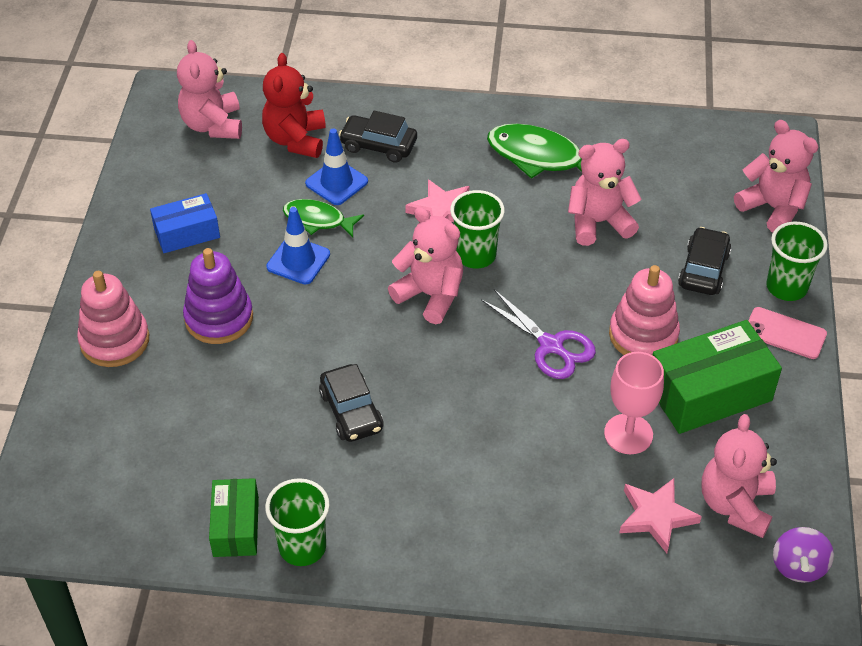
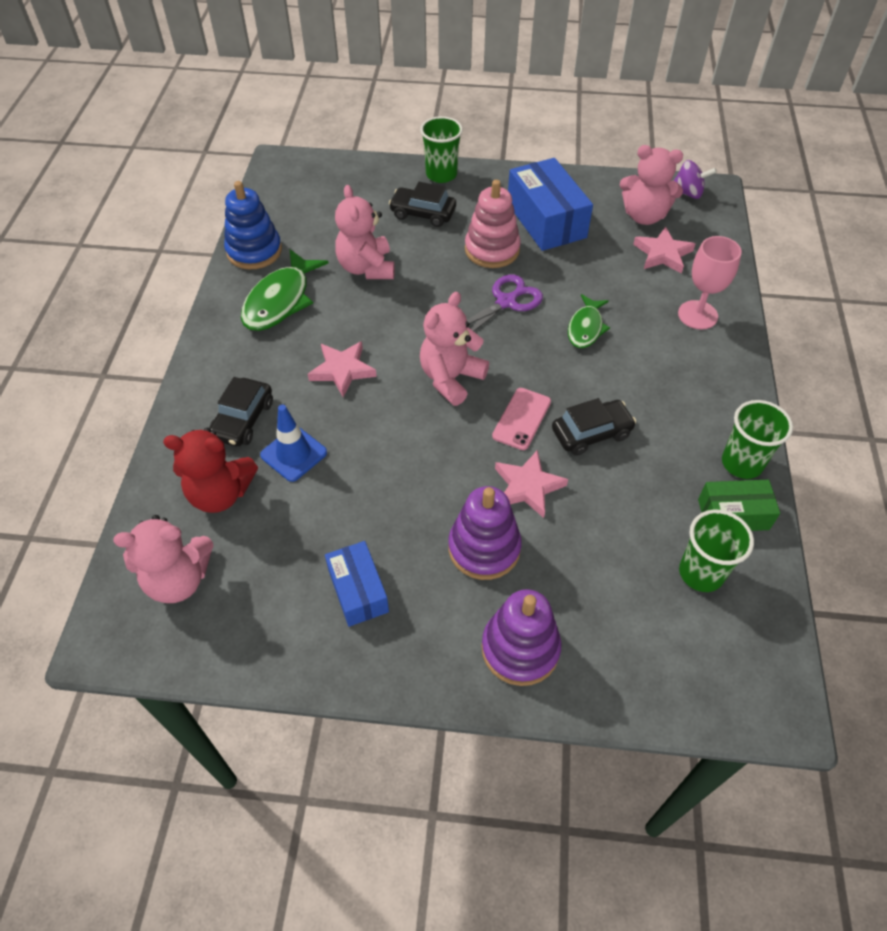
camera: 90 degrees left, 5 degrees up
(114, 340) = (520, 648): pink stacking toy -> purple stacking toy
(286, 354) = (528, 486): none -> pink star
(298, 261) = (404, 482): blue traffic cone -> none
(318, 220) = (347, 468): green fish -> green fish (586, 328)
(475, 255) = (402, 347): green cup -> green cup (701, 573)
(617, 131) = (254, 251): none -> blue stacking toy
(628, 434) = (590, 263): pink goblet -> pink goblet (697, 315)
(709, 393) = (546, 220): green box -> blue box
(773, 208) = (358, 173): pink teddy bear -> none
(785, 333) = (487, 179): pink phone -> pink phone (521, 419)

